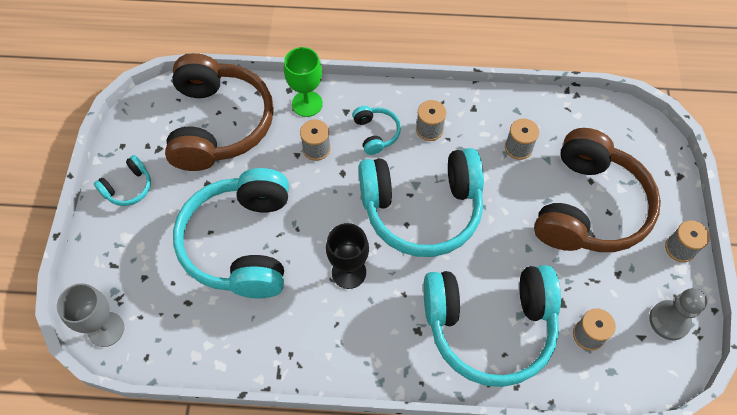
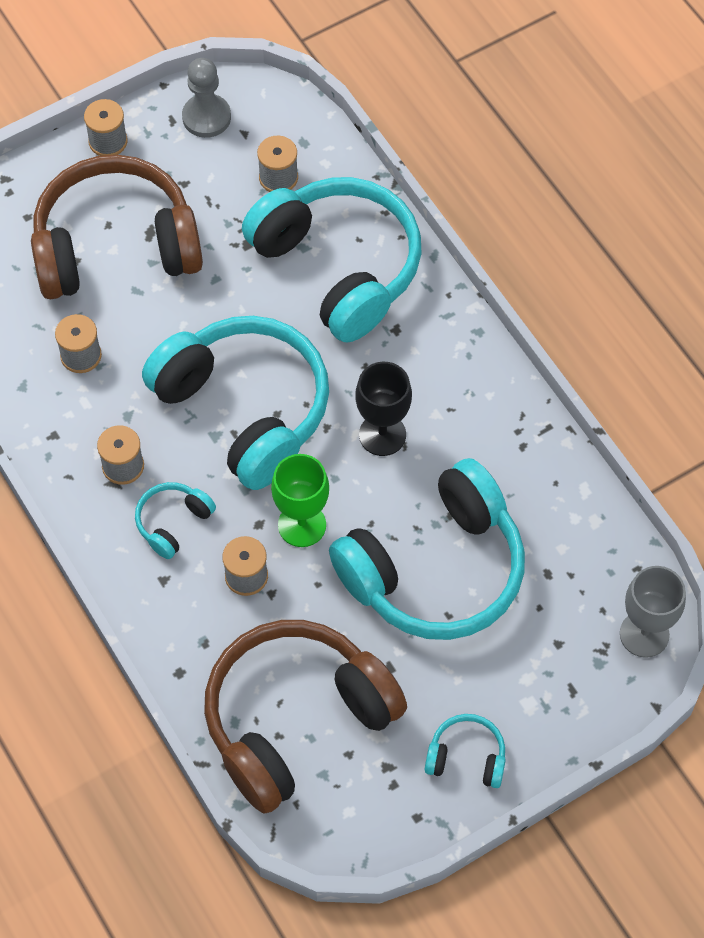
camera: 125 degrees left, 0 degrees up
(307, 104) = (185, 634): green goblet -> green goblet (302, 525)

